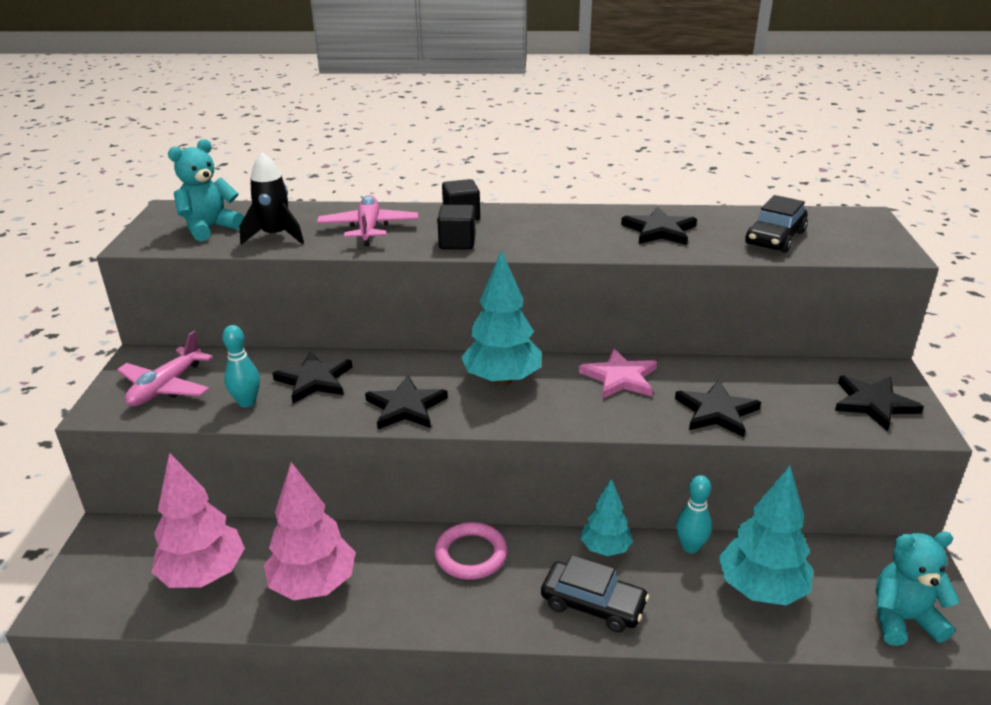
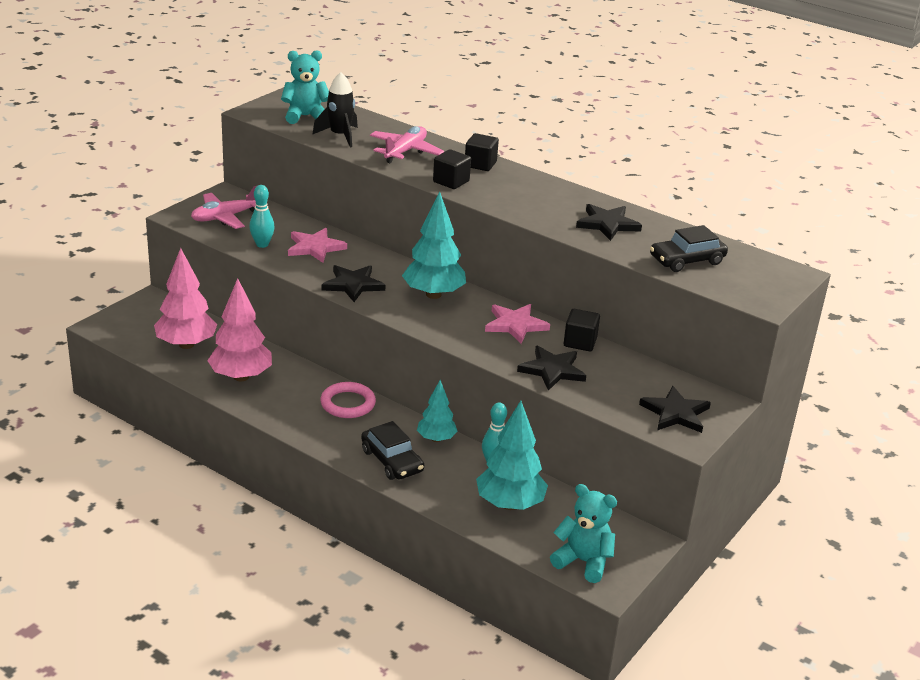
camera: 30 degrees right, 0 degrees up
(314, 380) = (315, 247): black star -> pink star
(698, 369) = (580, 342): none -> black cube

